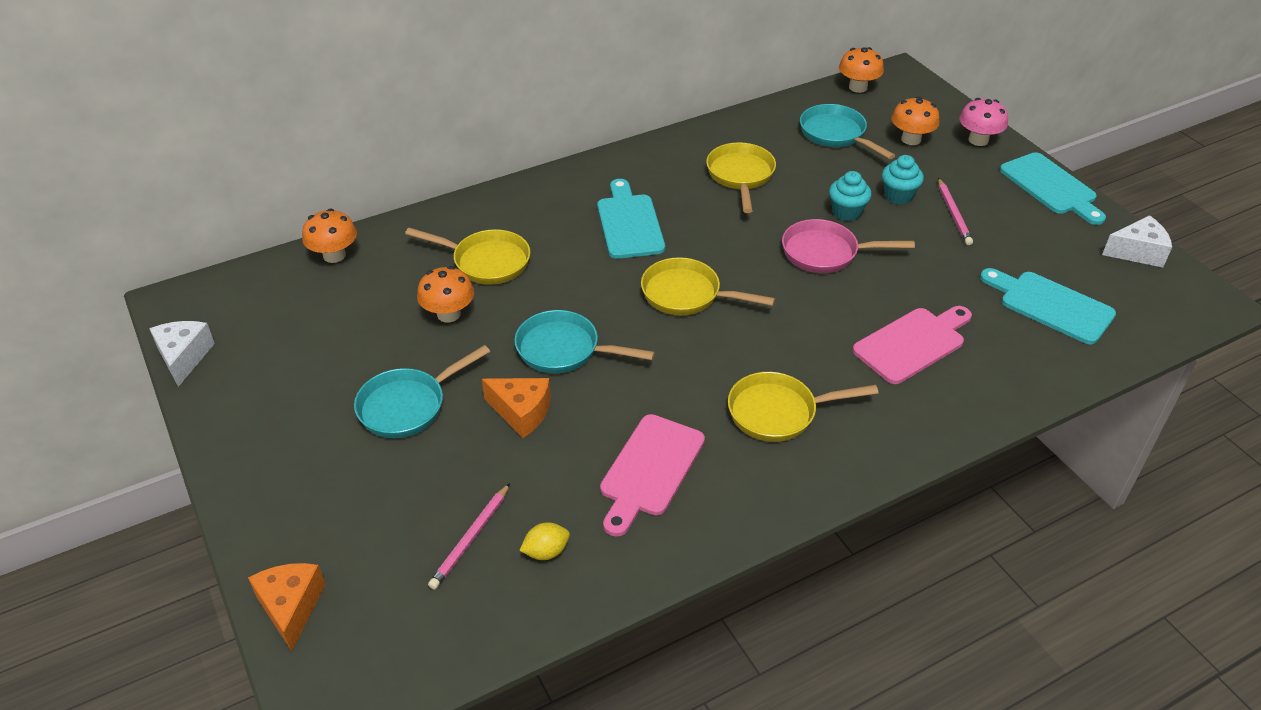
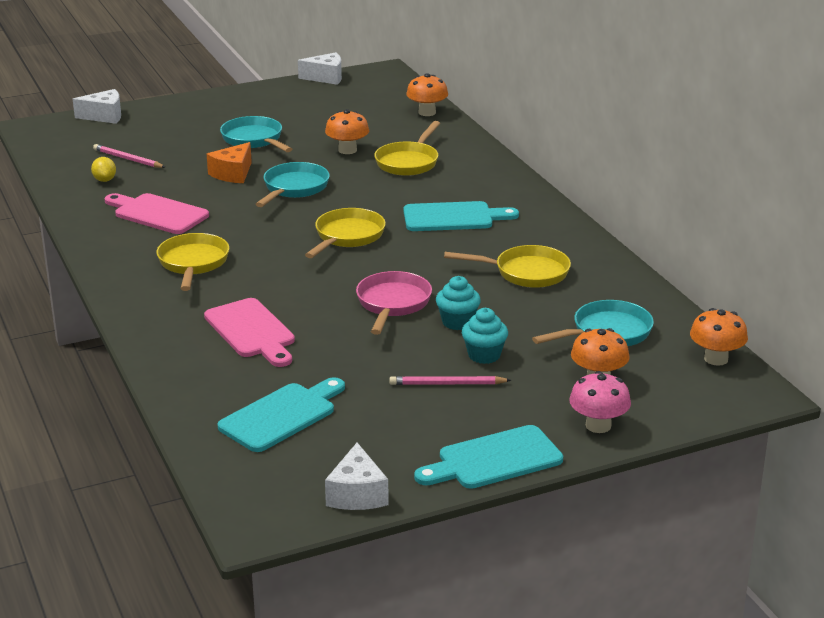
camera: 95 degrees right, 15 degrees down
(291, 607) = (104, 116): orange cheese -> white cheese

